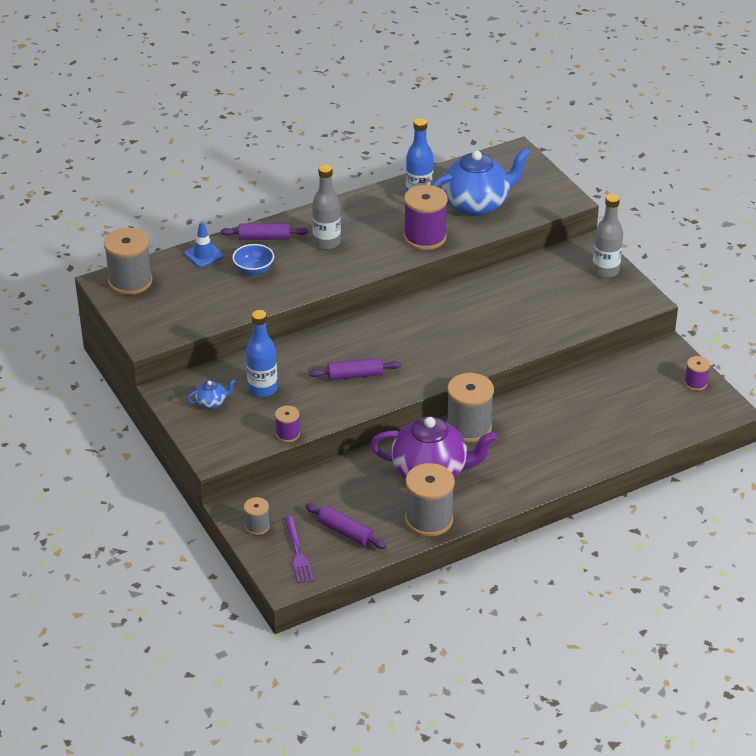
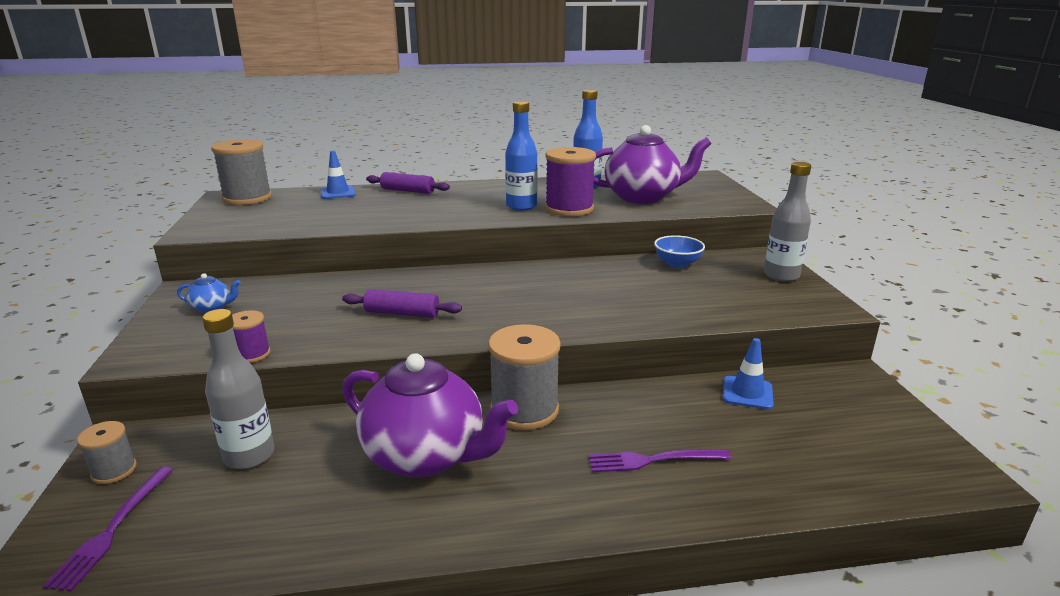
camera: 20 degrees right, 15 degrees down
(254, 270) = (370, 206): blue bowl -> blue bowl (677, 264)
(262, 389) = (283, 306): blue bottle -> blue bottle (521, 206)
(327, 242) = (463, 200): grey bottle -> grey bottle (249, 456)
(345, 532) = (217, 515): purple rolling pin -> none
(429, 520) = (361, 531): grey spool -> none
(477, 204) = (642, 197): blue teapot -> purple teapot
(560, 442) = (653, 460): none -> purple fork
(601, 380) = (747, 393): none -> blue traffic cone
(695, 383) = (902, 426): purple spool -> none

